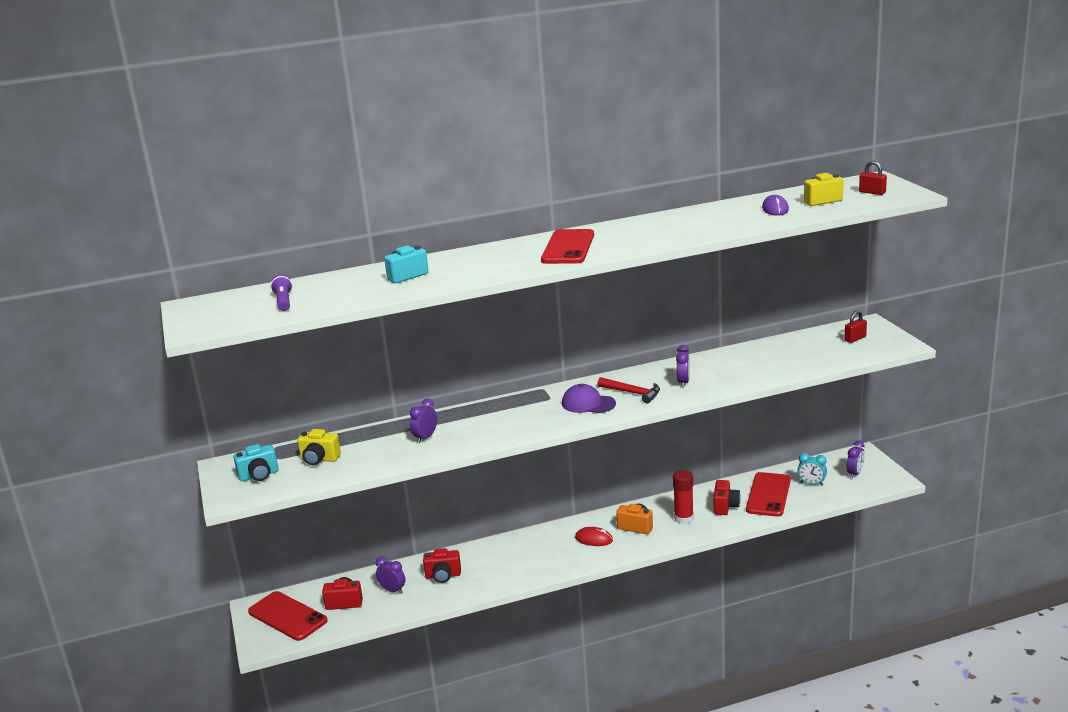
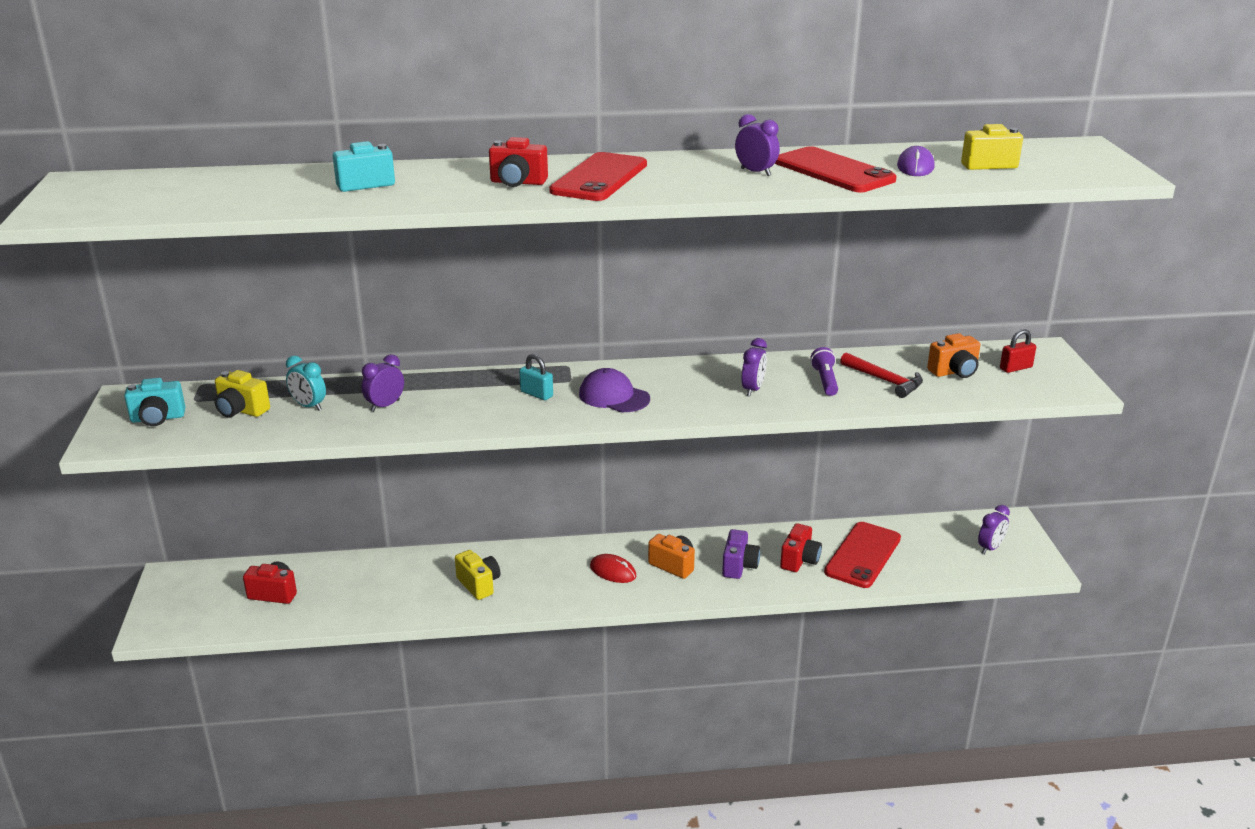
camera: 10 degrees right, 5 degrees up
(283, 301) = (188, 194): purple flashlight -> purple flashlight (825, 381)
(287, 616) = (200, 598): red phone -> red phone (834, 171)
(392, 590) = (337, 590): purple clock -> purple clock (755, 172)
(443, 576) = (406, 583): red camera -> red camera (517, 183)
(498, 566) = (479, 584): none -> yellow camera
(531, 411) = (536, 394): none -> turquoise padlock
(632, 393) = (679, 392): red hammer -> red hammer (885, 380)
(684, 518) = (739, 566): red glue stick -> purple camera
(811, 484) = (926, 551): turquoise clock -> turquoise clock (309, 406)
(815, 348) = (954, 372): none -> orange camera
(872, 192) = (1067, 163): red padlock -> none

